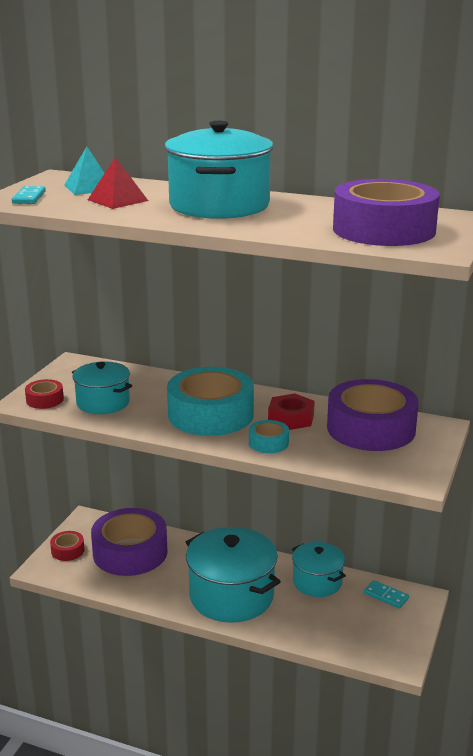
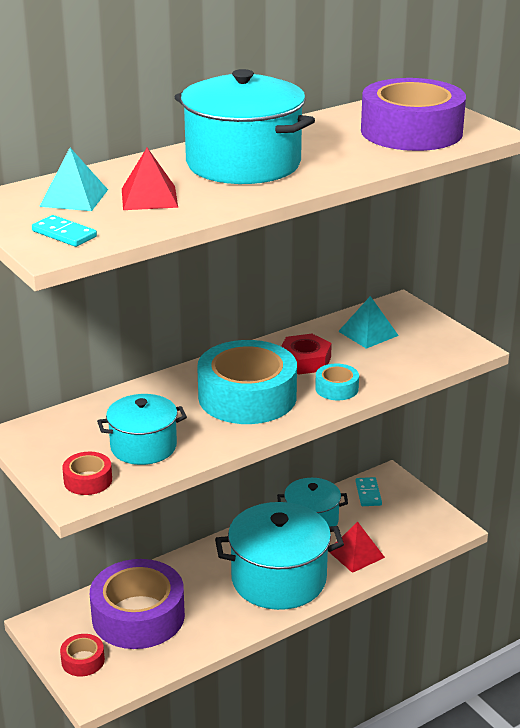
camera: 55 degrees left, 5 degrees up
(303, 621) = (356, 554): none -> red pyramid
(371, 428) = (368, 333): purple tape -> turquoise pyramid
(386, 596) = (368, 493): turquoise domino -> turquoise domino turned 75 degrees counterclockwise

